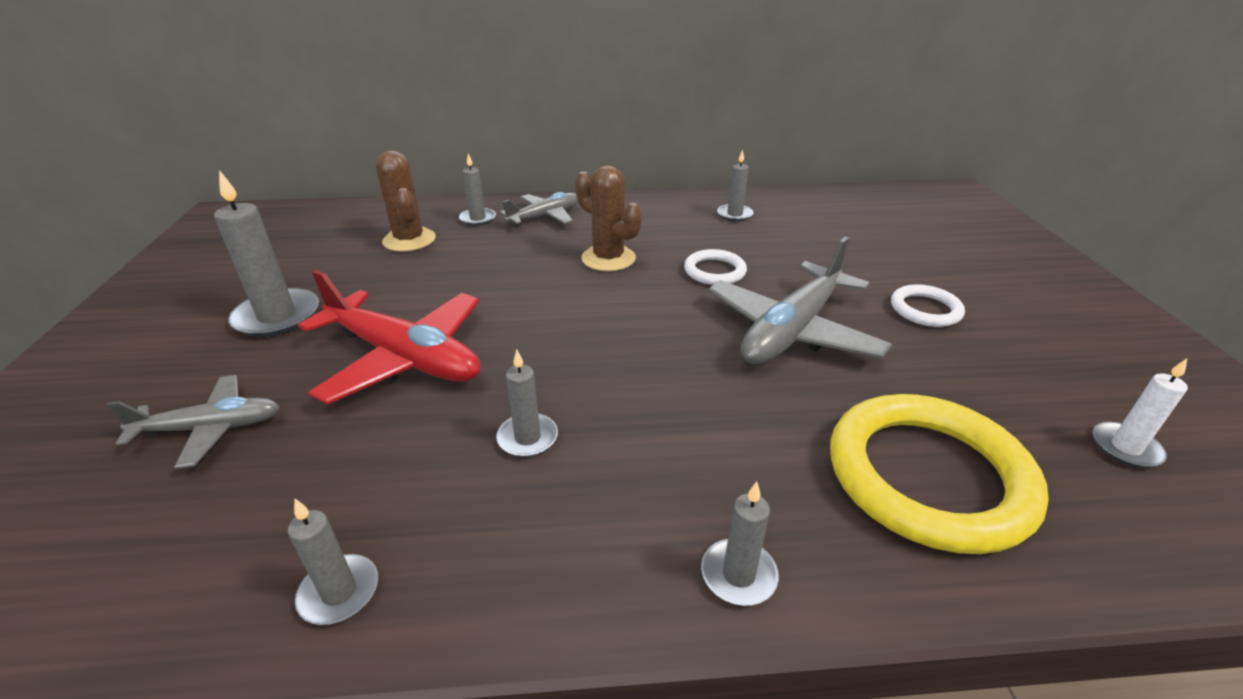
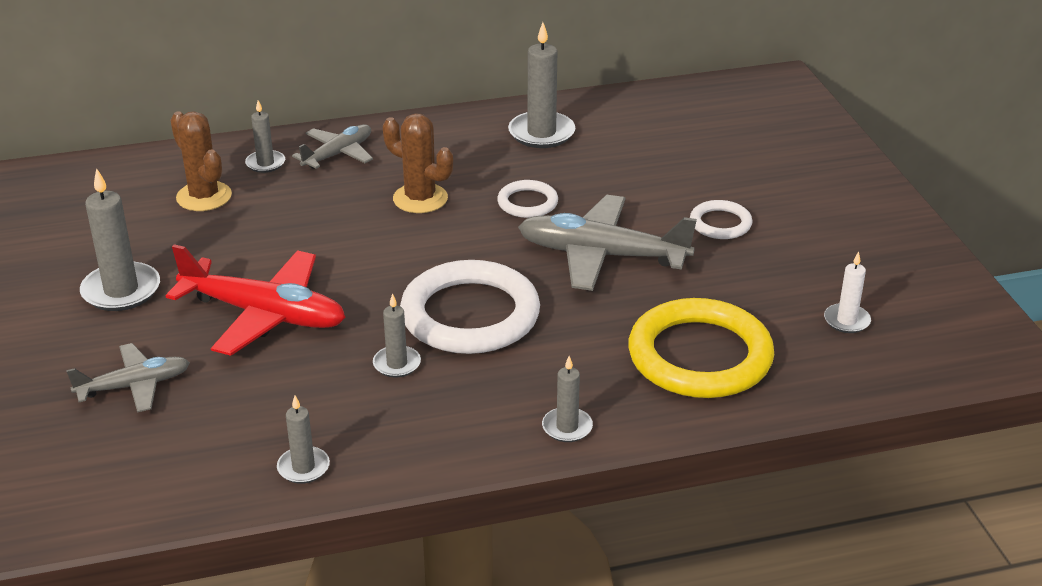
camera: 10 degrees left, 0 degrees up
(632, 383) = (470, 315): none -> white ring
(734, 214) = (541, 133): grey candle -> grey candle, size x1.74
(792, 331) = (601, 255): grey plane -> grey plane turned 75 degrees clockwise

